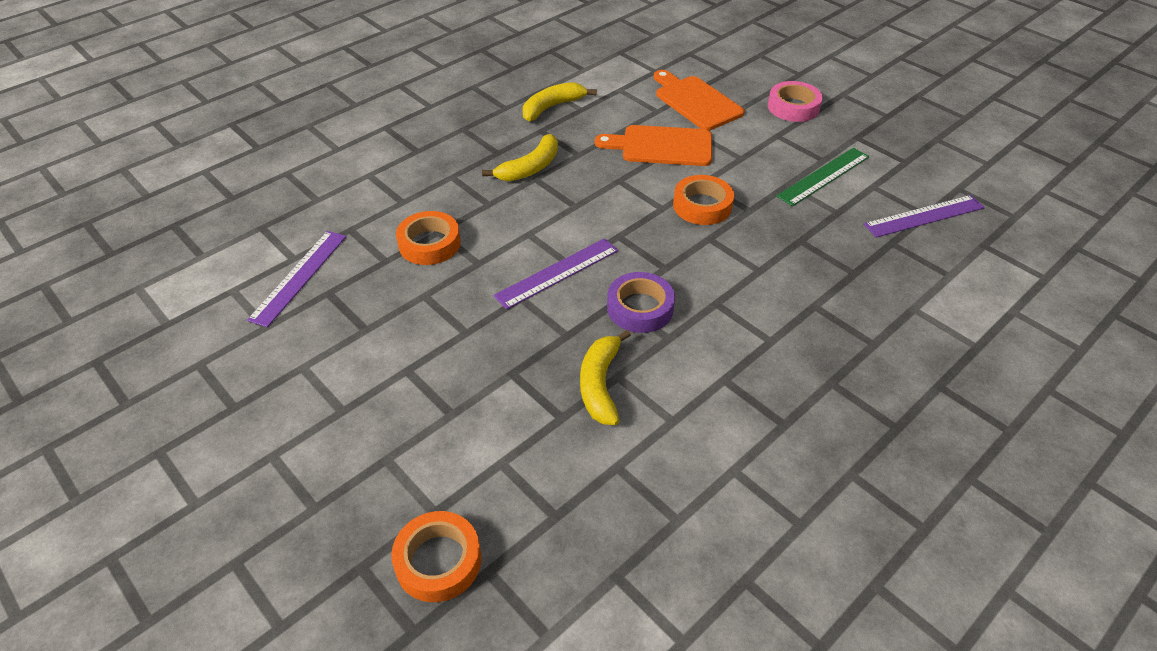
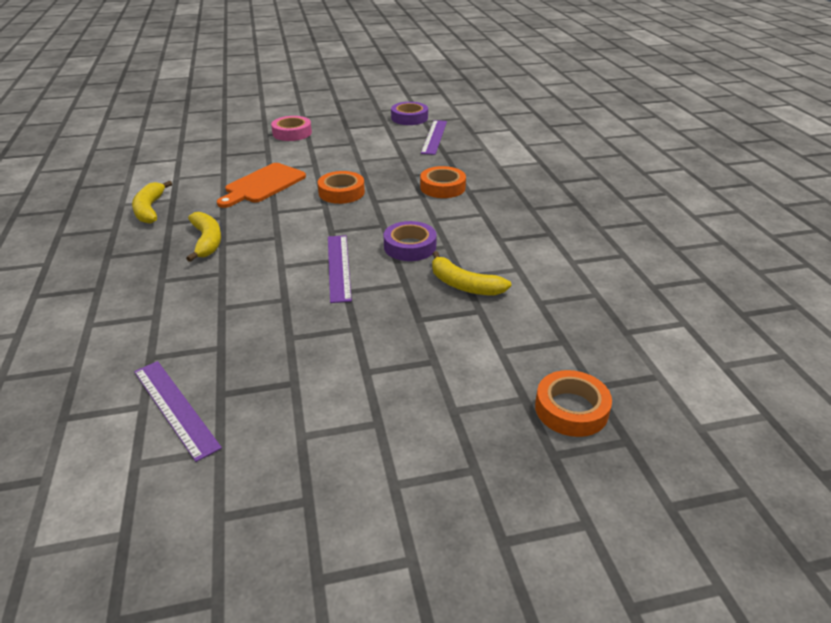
camera: 60 degrees left, 10 degrees down
(429, 244) = (230, 316): orange tape -> orange tape (442, 187)
(695, 101) = (235, 158): orange cutting board -> none
(823, 176) = (367, 148): green ruler -> none
(950, 172) = (409, 118): none -> purple tape

